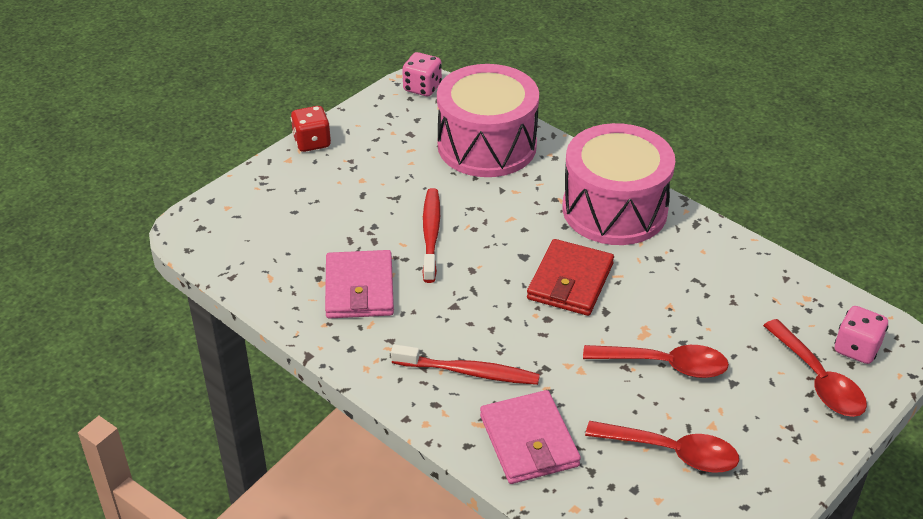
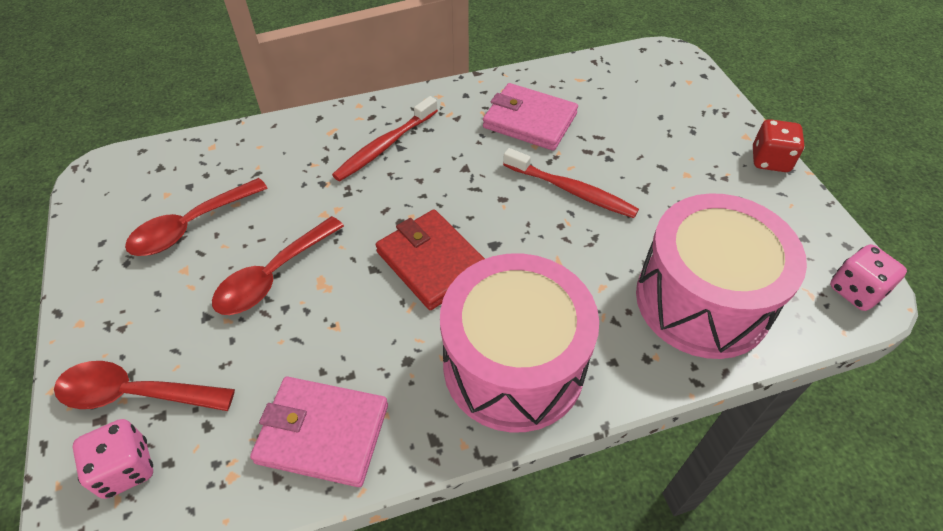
camera: 120 degrees right, 10 degrees up
(529, 441) = (289, 149): pink wallet -> pink wallet (323, 433)

